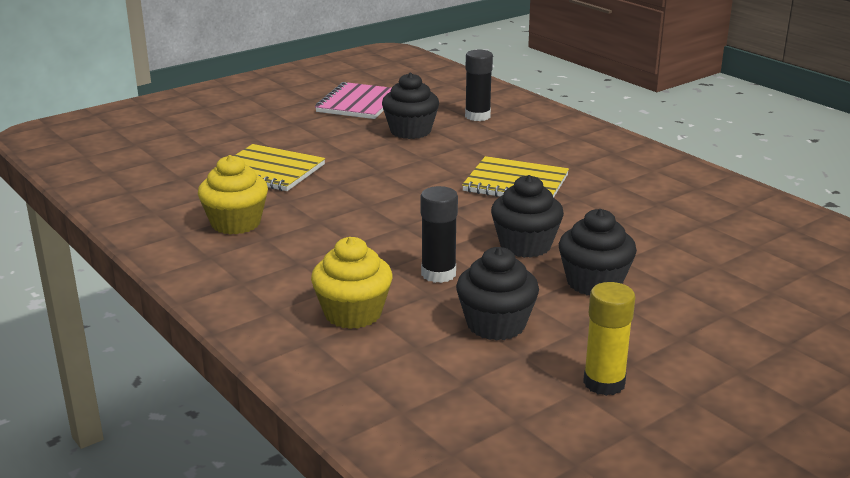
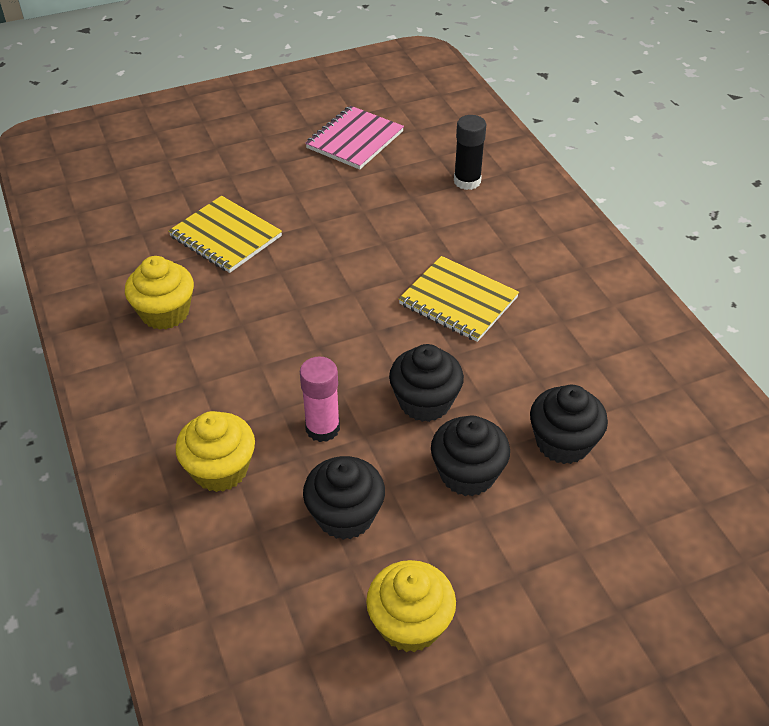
camera: 15 degrees right, 20 degrees up
(410, 131) = (388, 195): black cupcake -> black cupcake (563, 443)
(438, 274) = (322, 428): black glue stick -> pink glue stick
(604, 383) = (410, 624): yellow glue stick -> yellow cupcake

